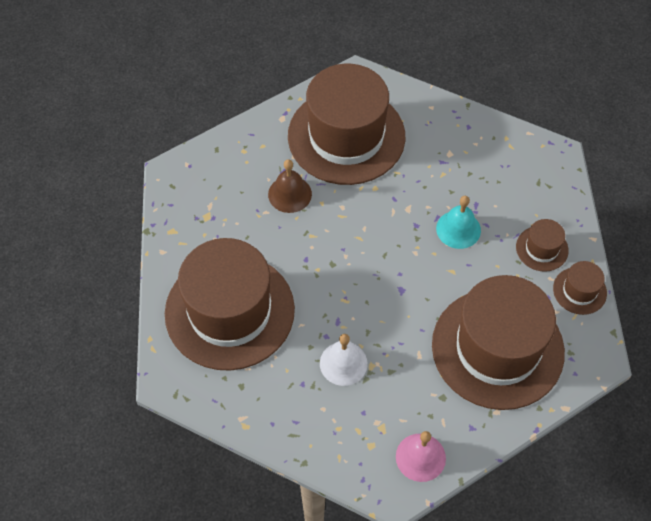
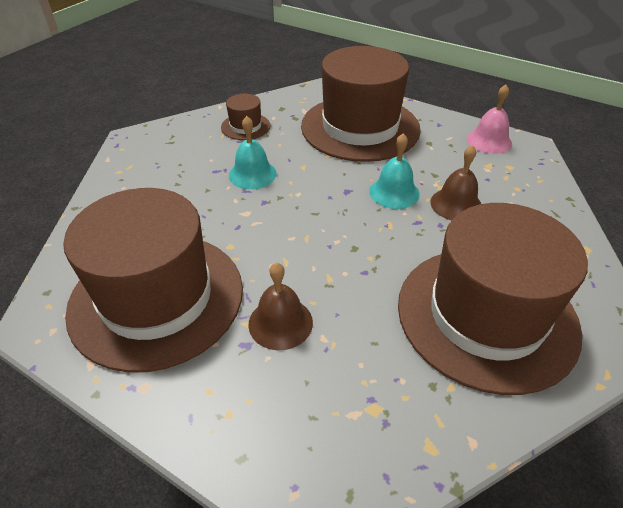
camera: 115 degrees left, 15 degrees down
(343, 363) = (456, 204): white bell -> brown bell
(382, 324) = (394, 192): none -> turquoise bell
(579, 290) = (275, 103): brown hat -> none

